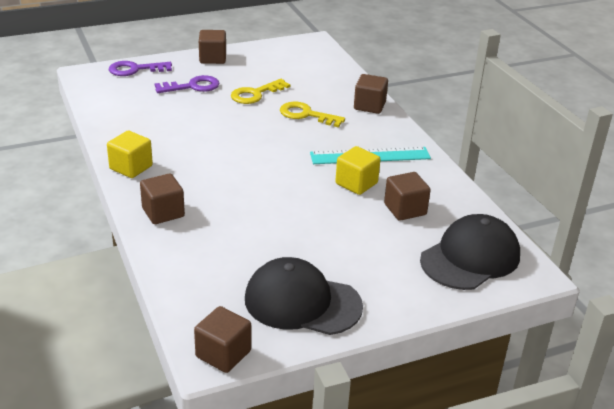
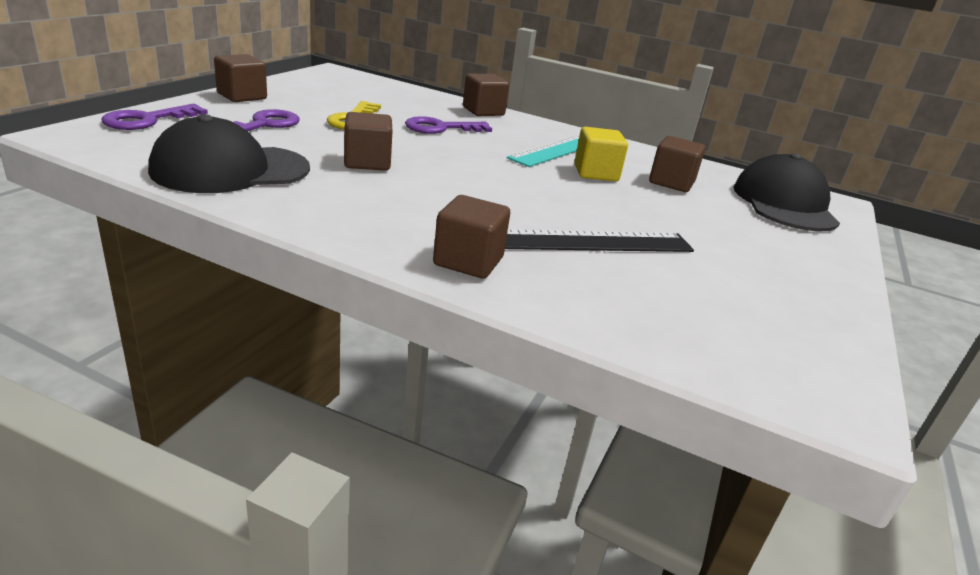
camera: 45 degrees left, 5 degrees down
(131, 167) = (332, 224): yellow cube -> none
(223, 354) = (837, 393): brown cube -> brown cube (367, 162)
(255, 229) = (595, 242): none -> black ruler
(302, 302) = (774, 295): black cap -> black cap (231, 169)
(306, 115) = (440, 128): yellow key -> purple key

